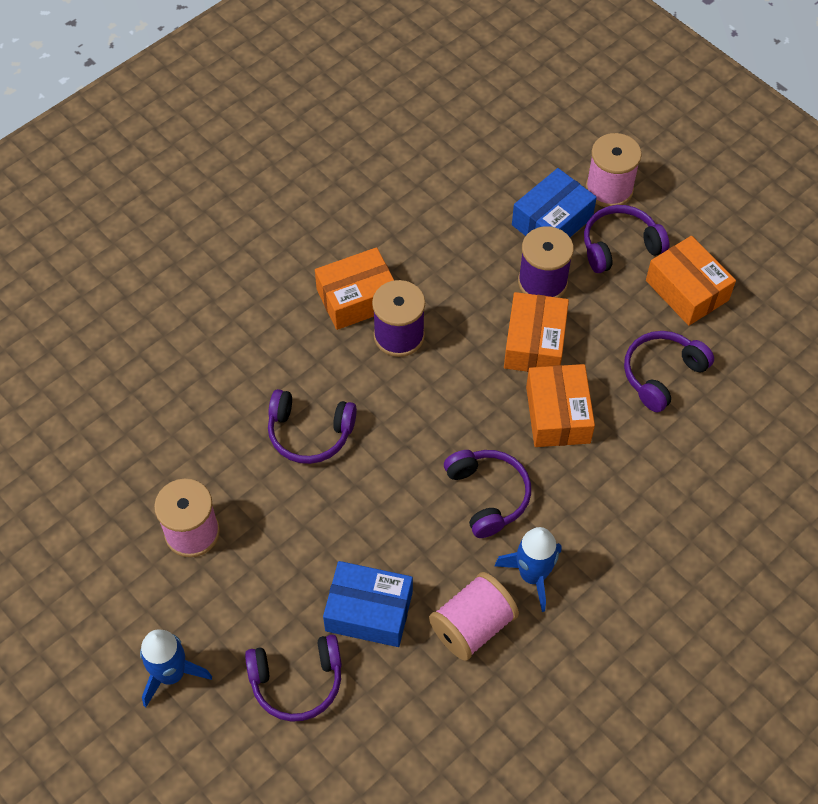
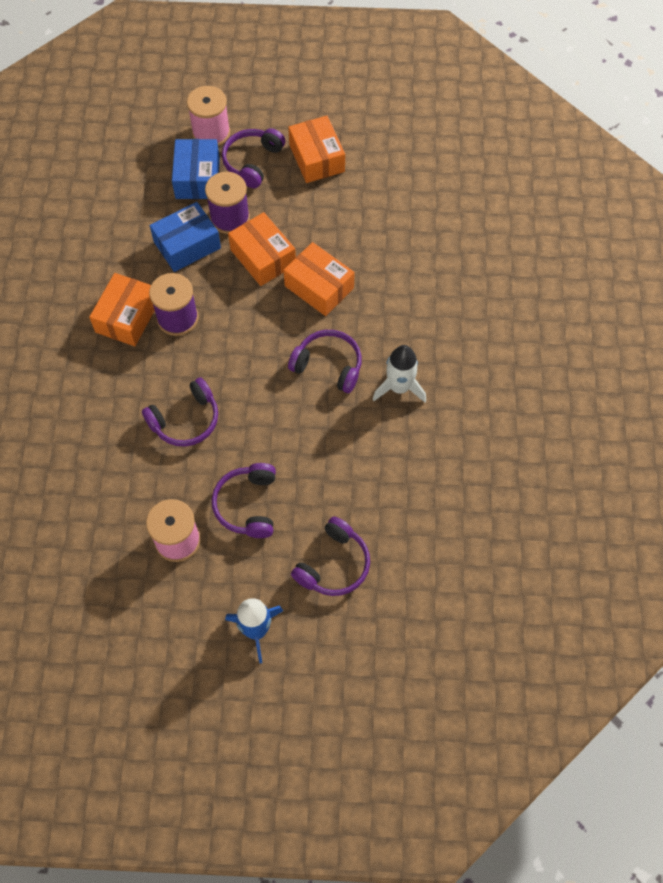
camera: 45 degrees left, 5 degrees up
(369, 611) = (331, 489): blue box -> blue box (187, 245)
(472, 626) = (397, 444): pink spool -> none
(532, 575) = (399, 387): blue rocket -> white rocket
(662, 374) = (352, 217): purple headphones -> purple headphones (248, 505)
(687, 290) = (316, 158): orange box -> orange box turned 60 degrees clockwise

